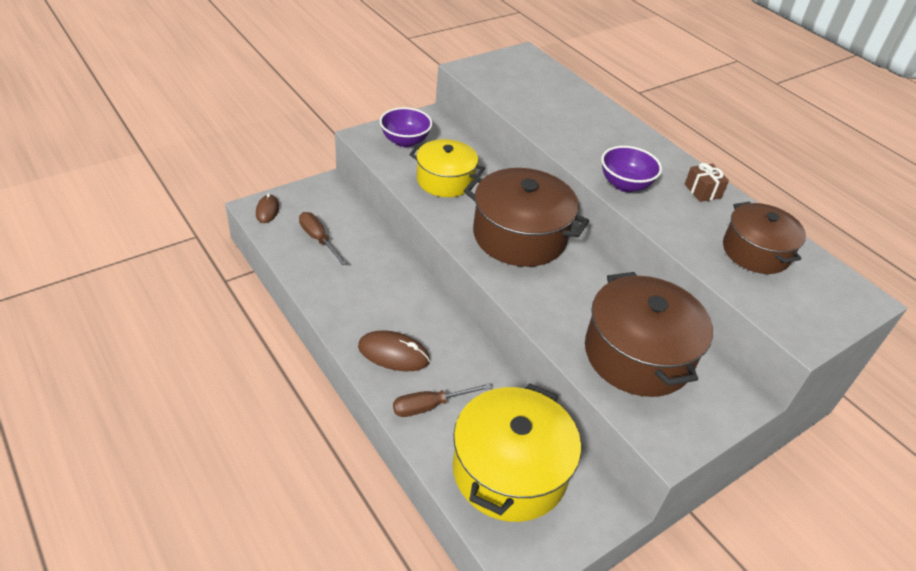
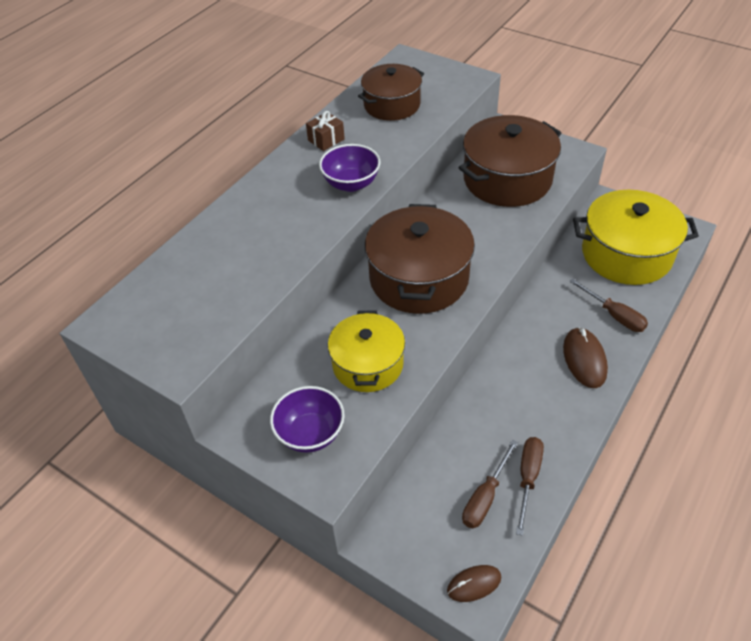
camera: 105 degrees left, 5 degrees up
(314, 266) = (528, 478): none -> brown screwdriver

